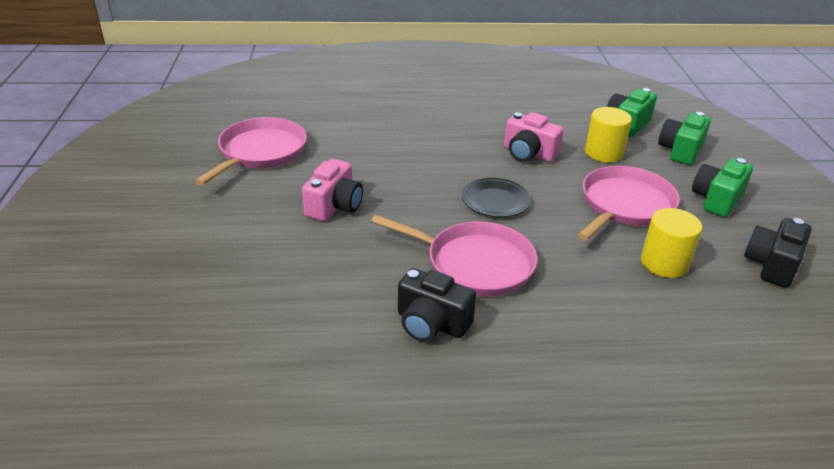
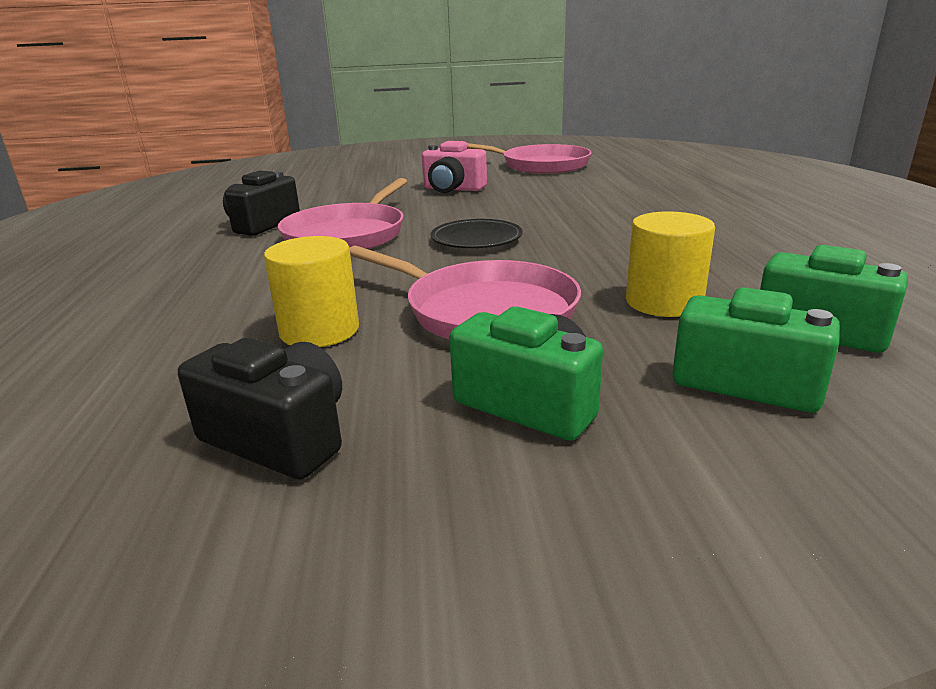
camera: 90 degrees right, 10 degrees down
(528, 153) = (617, 253): pink camera -> none

